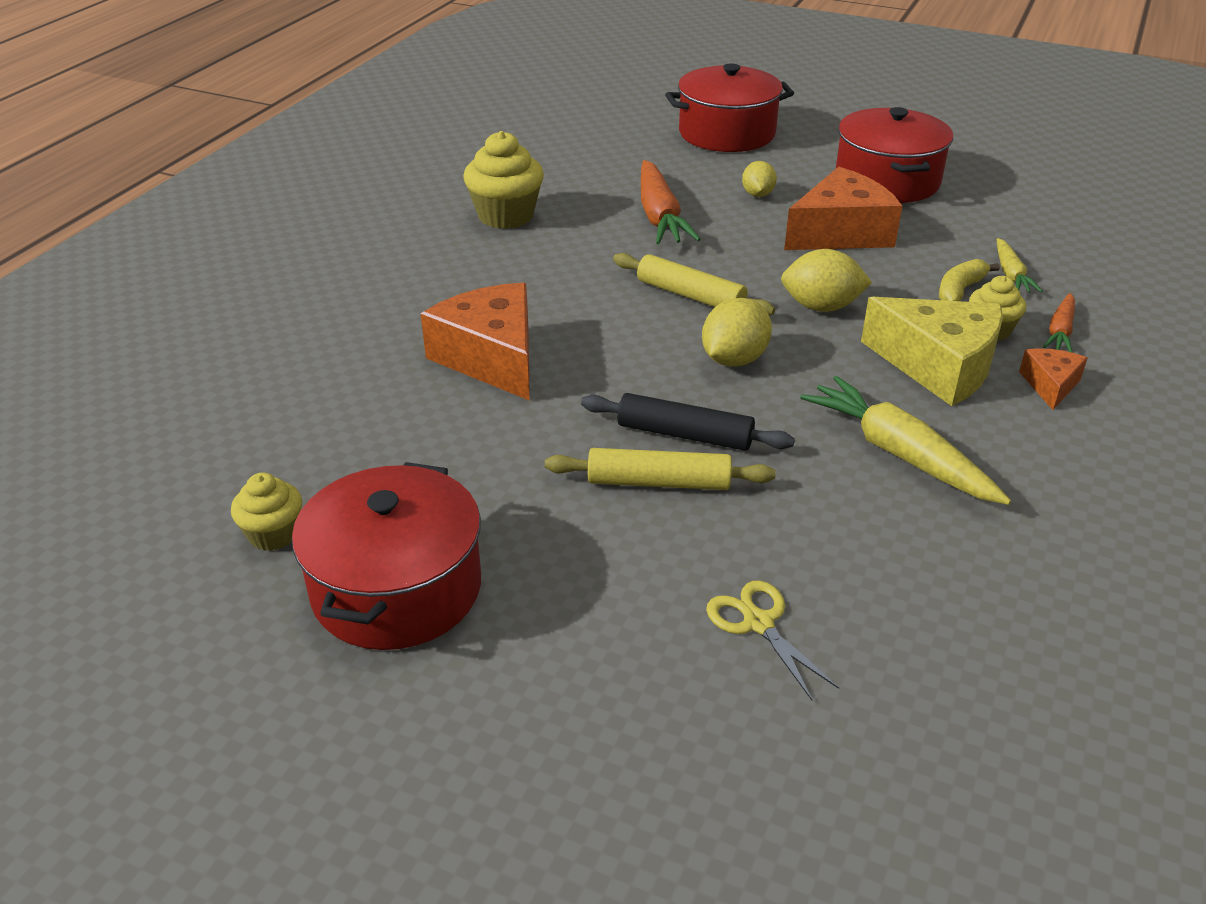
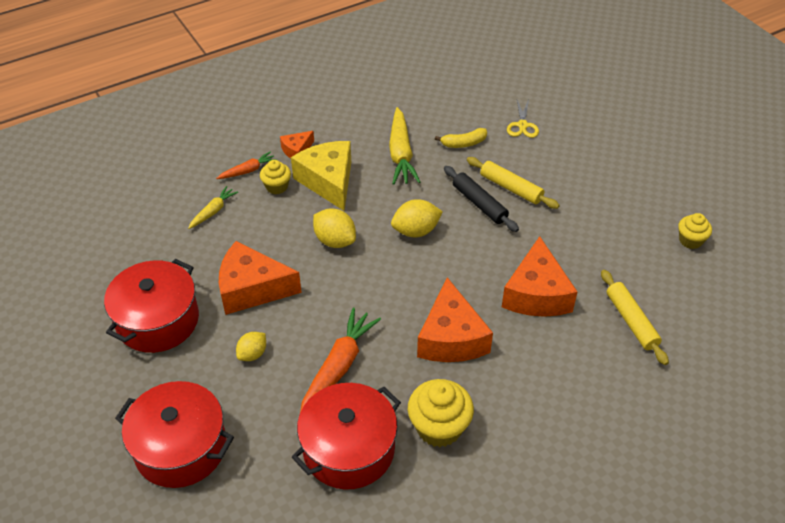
camera: 145 degrees left, 10 degrees up
(397, 589) = (647, 194): red pot -> red pot (348, 449)
(563, 278) = (451, 338): none -> orange cheese
(690, 296) = (393, 284): yellow rolling pin -> yellow rolling pin (631, 321)
(960, 290) = (254, 215): yellow banana -> yellow banana (463, 143)

